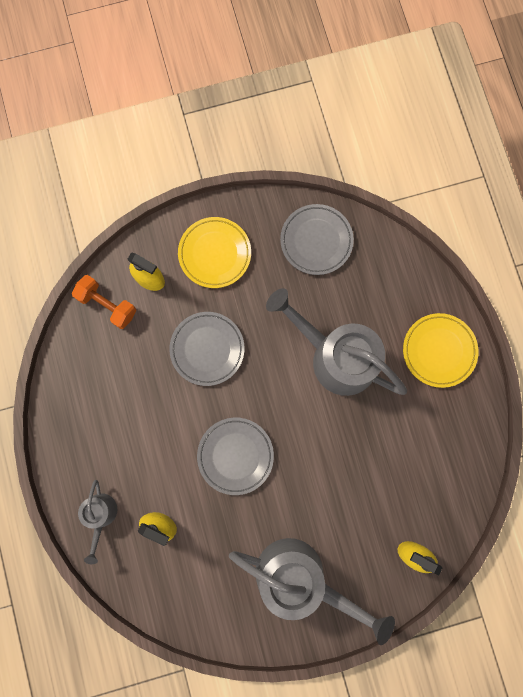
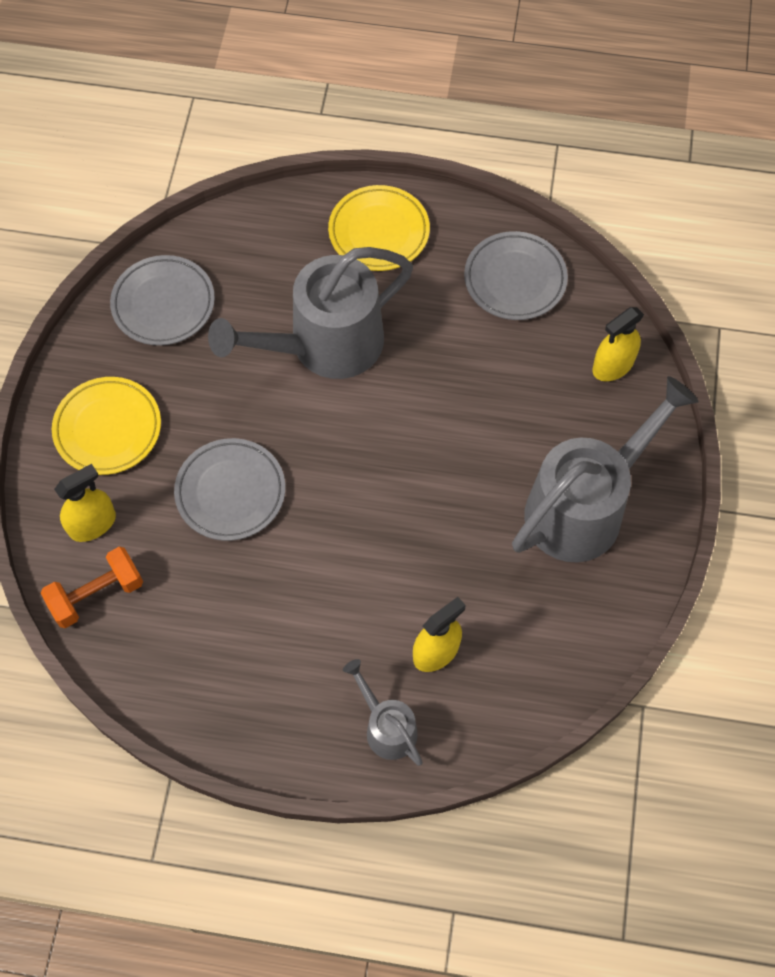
camera: 65 degrees left, 15 degrees down
(101, 516) = (386, 727): grey watering can -> grey watering can turned 150 degrees counterclockwise
(235, 456) = (390, 517): grey plate -> grey plate (515, 279)

